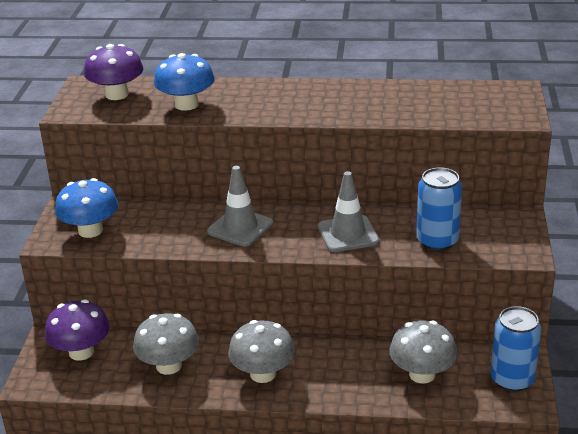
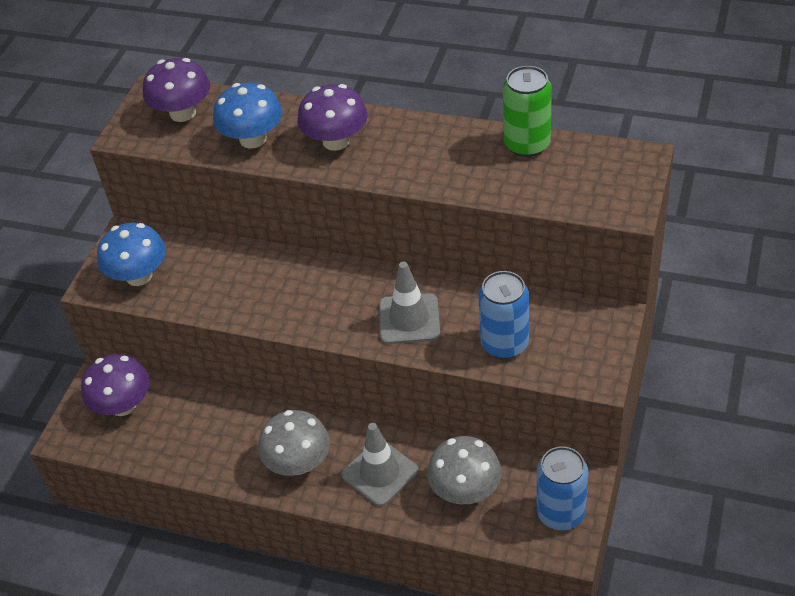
camera: 15 degrees right, 15 degrees up
(169, 365) = (206, 437): grey mushroom -> none
(240, 228) = (296, 293): grey traffic cone -> grey traffic cone (380, 473)
(260, 100) = (336, 141): none -> purple mushroom
(422, 89) = (527, 144): none -> green can

